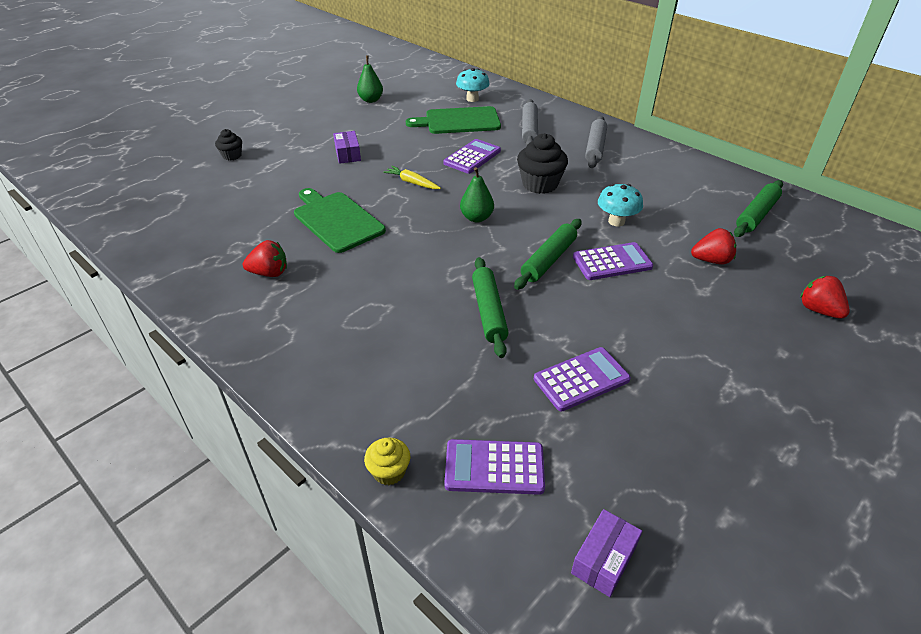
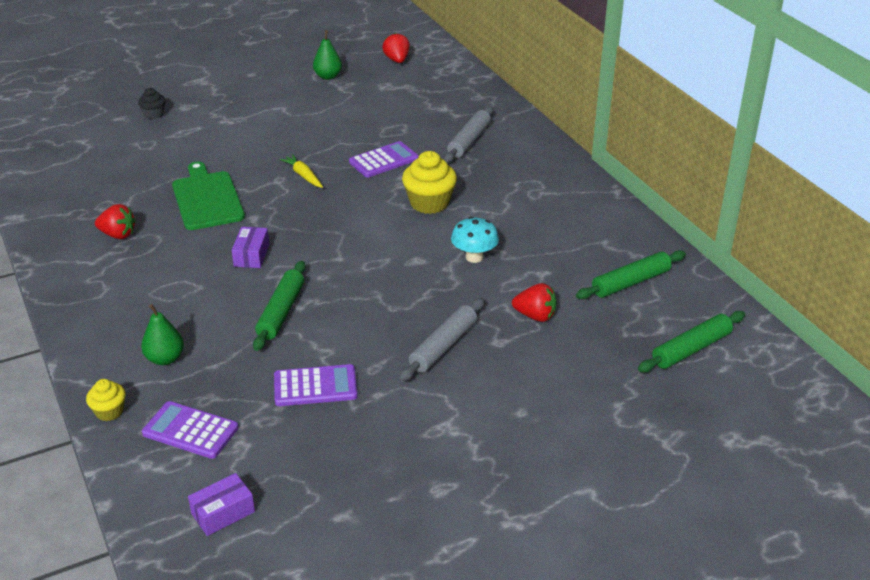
camera: 20 degrees right, 5 degrees down
(348, 154) = (263, 133): purple box -> purple box (251, 255)
(459, 121) = (402, 117): green cutting board -> none
(472, 99) = (436, 94): turquoise mushroom -> none
(476, 218) = (338, 224): green pear -> green pear (165, 359)
(540, 184) = (429, 203): black cupcake -> yellow cupcake
(548, 260) = (374, 279): green rolling pin -> green rolling pin (691, 349)
(595, 148) = (523, 175): grey rolling pin -> grey rolling pin (443, 346)
(612, 262) = (433, 295): purple calculator -> none
(818, 310) = (597, 386): red strawberry -> red strawberry (397, 60)

